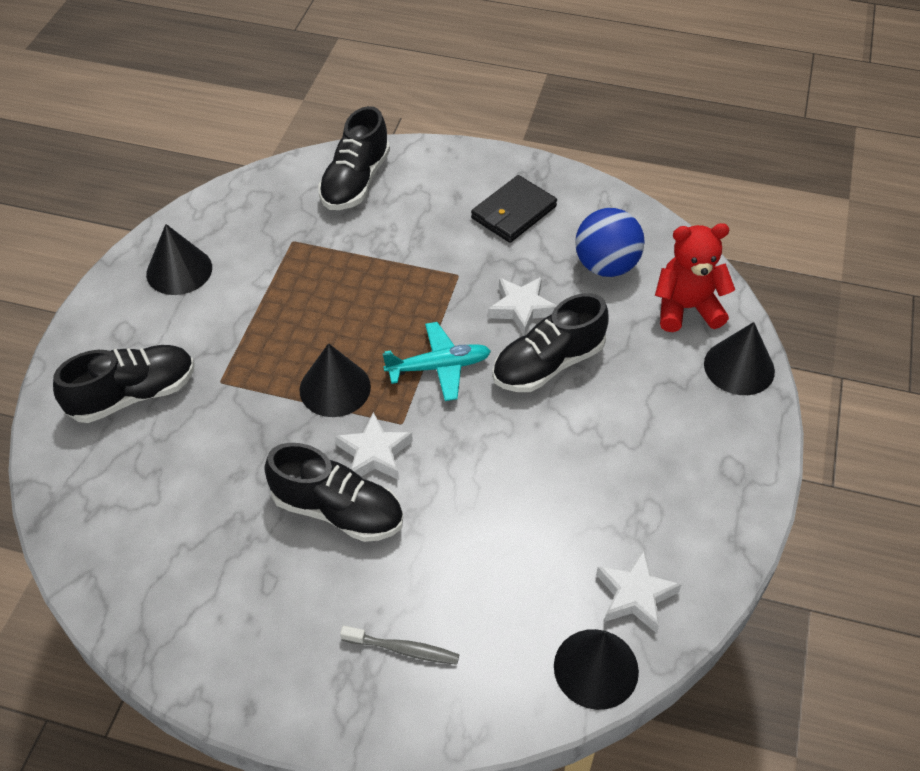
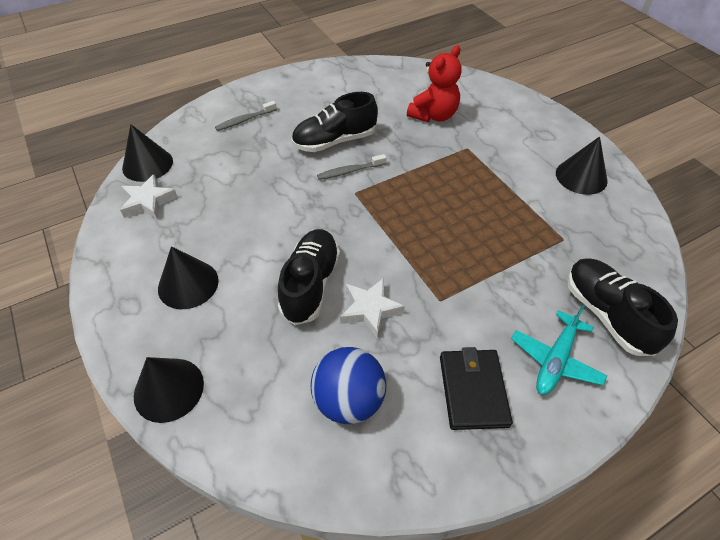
camera: 135 degrees right, 0 degrees up
(133, 395) = (491, 118): black shoe -> none
(335, 388) = (411, 183): black cone -> black cone (188, 284)
(374, 453) = (349, 171): white star -> grey toothbrush
(439, 367) = (373, 233): turquoise plane -> turquoise plane (555, 360)
(686, 308) = (249, 412): red teddy bear -> red teddy bear (433, 115)

